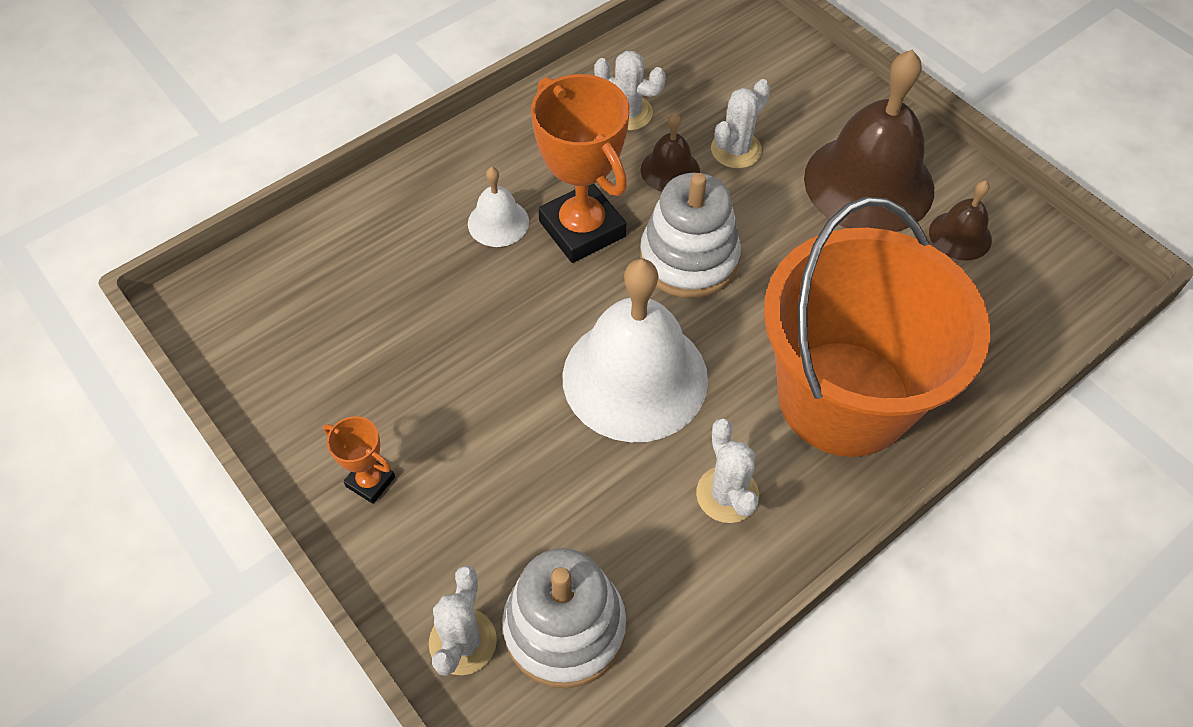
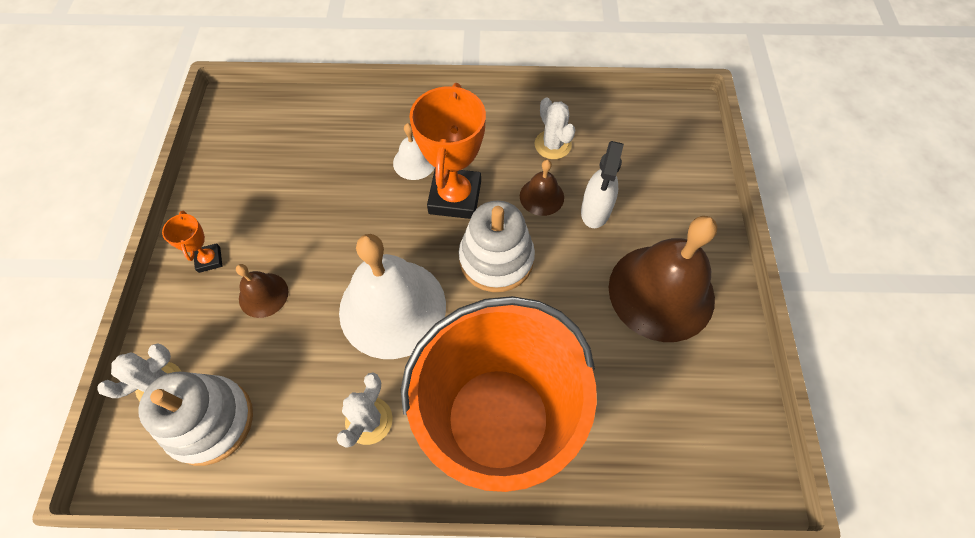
camera: 40 degrees right, 5 degrees up
(736, 150) = (595, 211): white cactus -> white spray bottle
(960, 235) = (689, 373): brown bell -> brown bell (263, 295)

